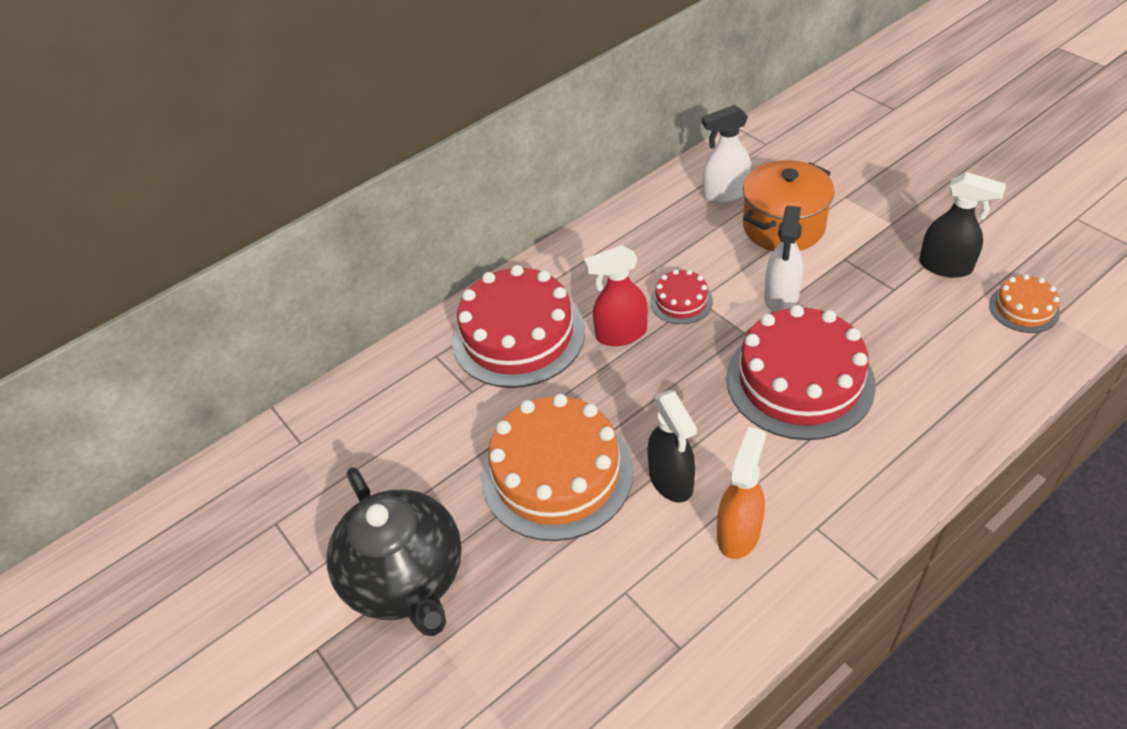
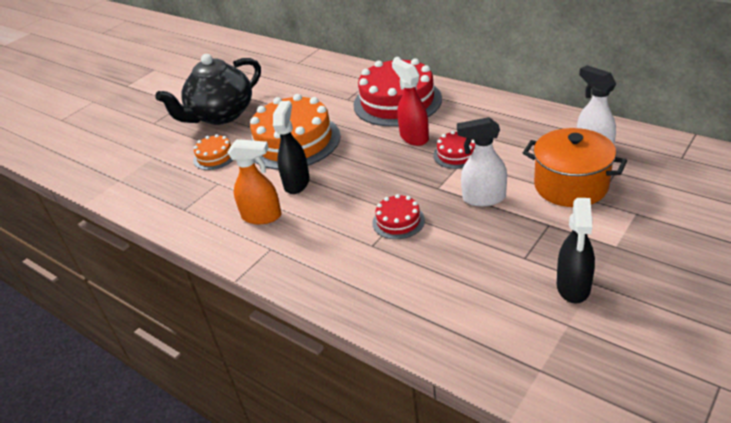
camera: 75 degrees right, 10 degrees down
(671, 480) = (297, 183): black spray bottle -> black spray bottle turned 135 degrees clockwise
(799, 381) = (398, 221): red cake -> red cake, size x0.47
(1024, 308) = (540, 345): orange cake -> orange cake (215, 156)

